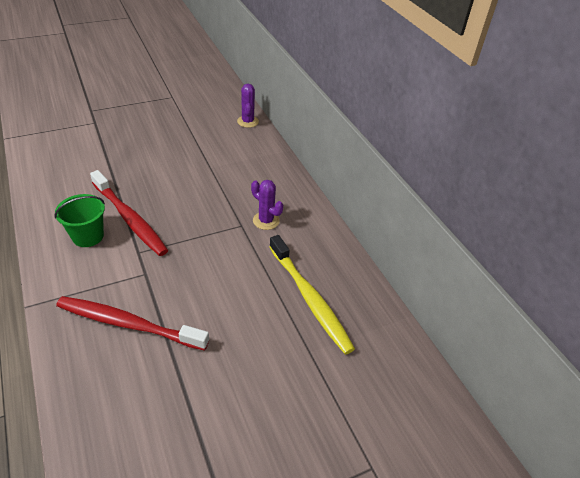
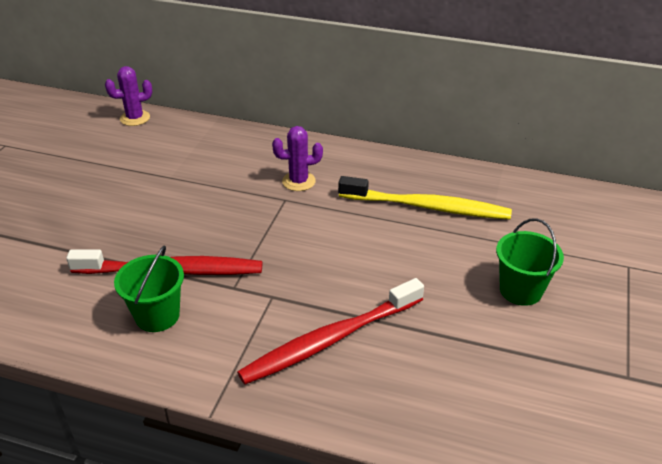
camera: 45 degrees left, 5 degrees down
(247, 121) = (135, 118): purple cactus -> purple cactus turned 60 degrees counterclockwise
(270, 404) = (520, 290): none -> green bucket

